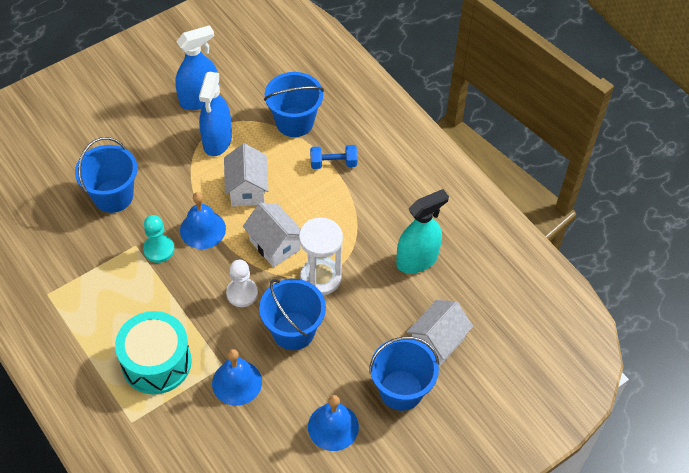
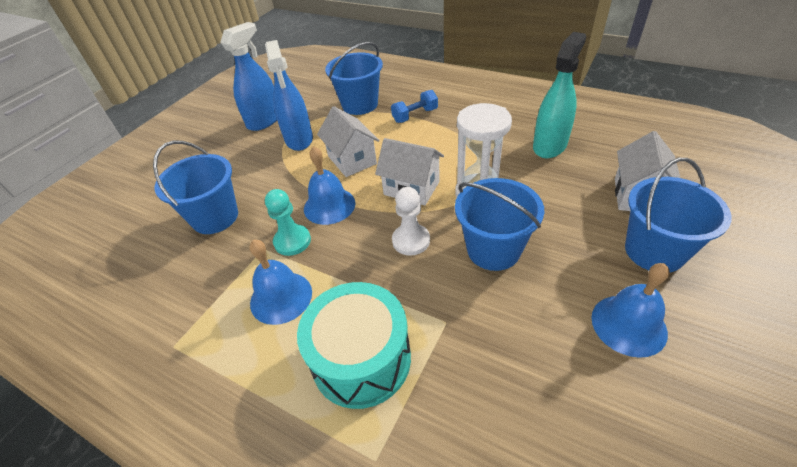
camera: 20 degrees left, 10 degrees down
(237, 382) = (476, 332): blue bell -> blue bell (281, 297)

